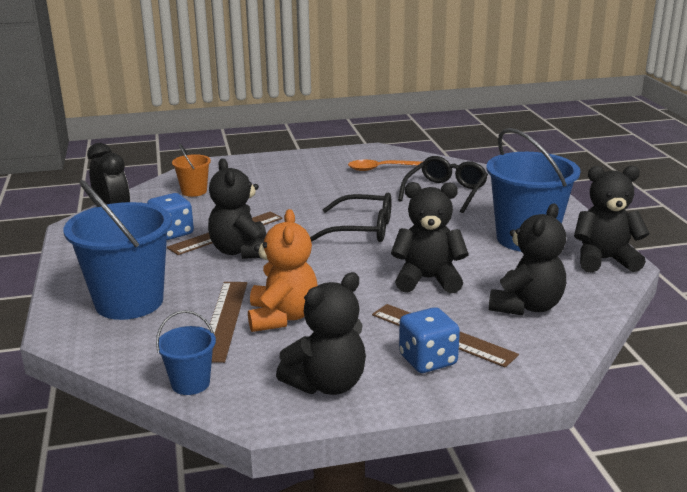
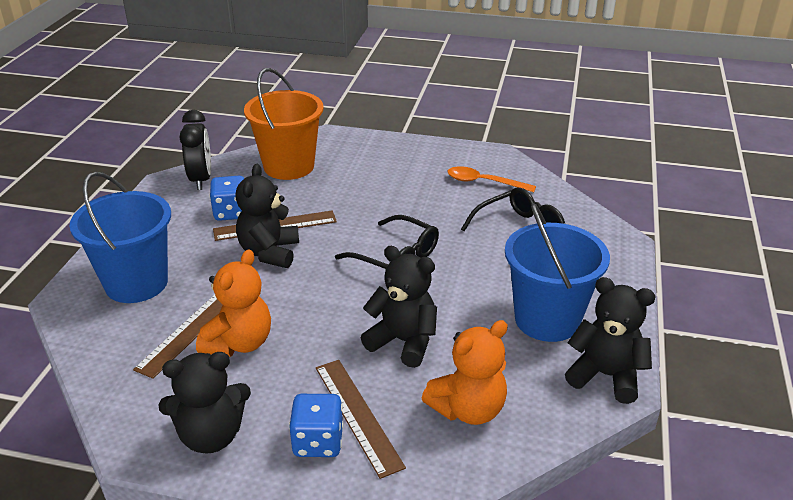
camera: 25 degrees right, 10 degrees up
(190, 383) = (110, 392): blue bucket -> none
(194, 191) = (289, 166): orange bucket -> orange bucket, size x2.06
(526, 306) = (468, 409): black teddy bear -> orange teddy bear

